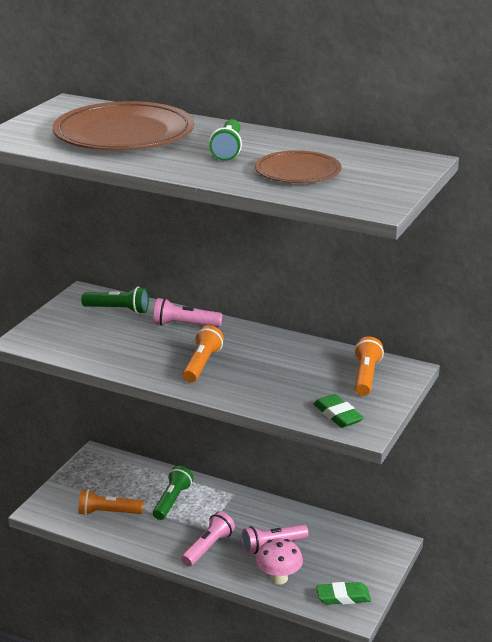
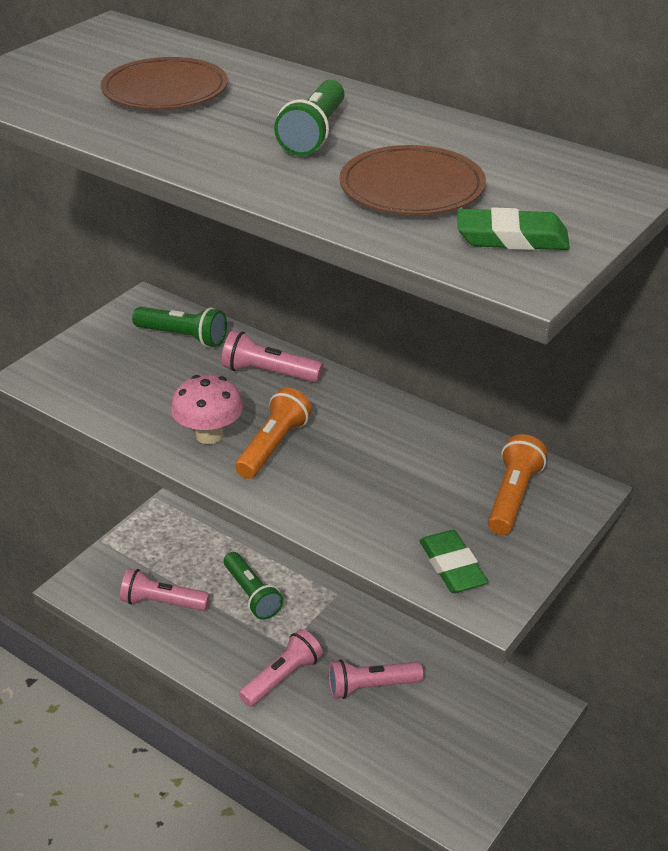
camera: 10 degrees right, 10 degrees up
(108, 512) = (162, 602): orange flashlight -> pink flashlight
(124, 133) = (165, 90): brown plate -> brown plate, size x0.57
(172, 501) = (252, 594): green flashlight -> green flashlight turned 120 degrees clockwise
(279, 578) = (368, 743): pink mushroom -> pink mushroom (209, 435)
(343, 597) = (452, 788): green eraser -> green eraser (511, 238)

